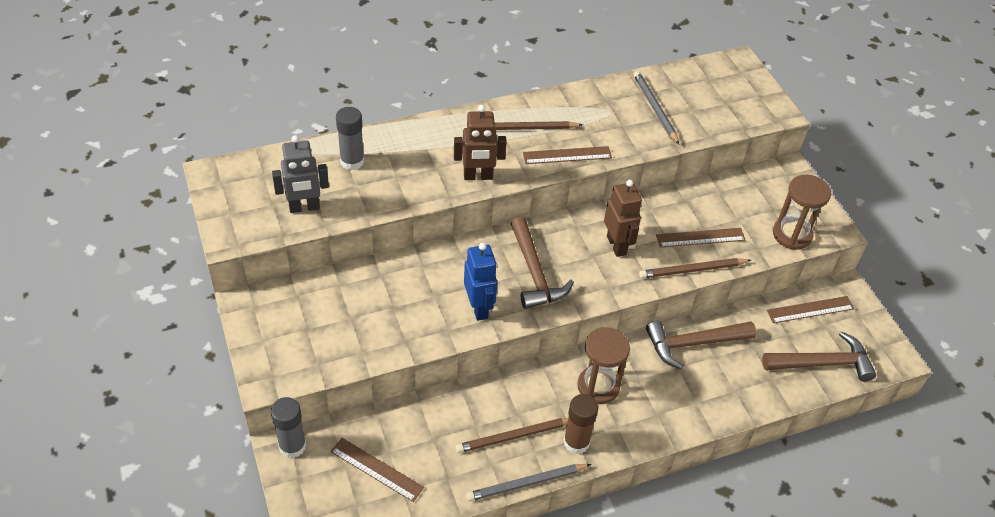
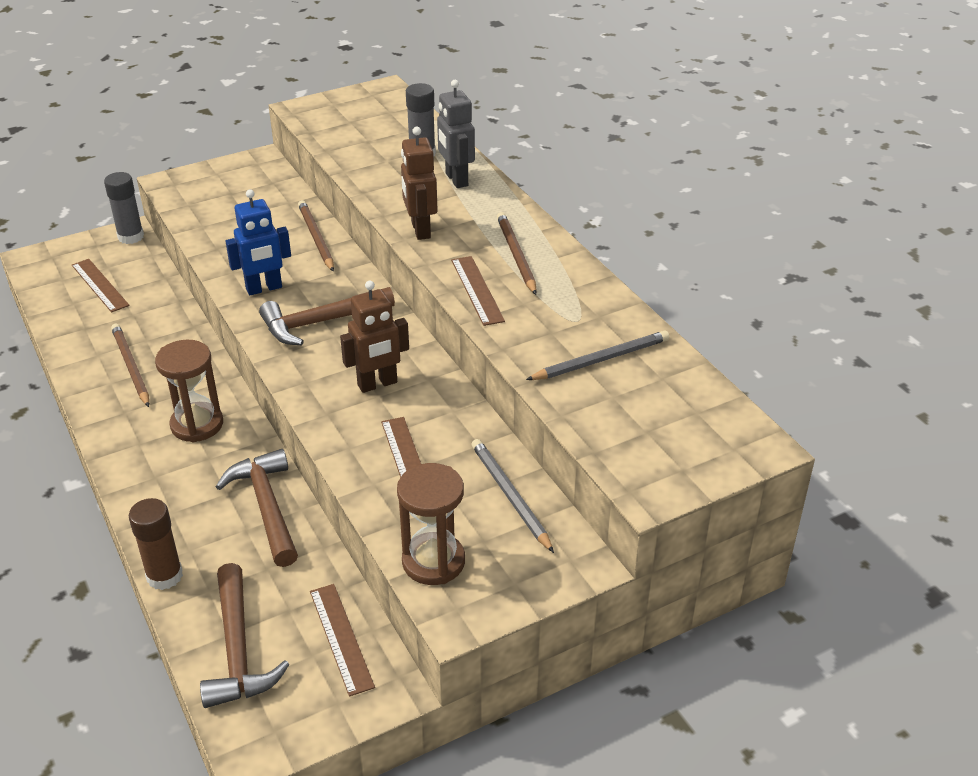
camera: 85 degrees right, 10 degrees down
(304, 207) = (348, 137): grey robot -> grey robot (456, 180)
(376, 469) = (100, 285): brown ruler -> brown ruler turned 60 degrees counterclockwise
(526, 483) = (70, 380): grey pencil -> grey pencil (510, 496)
(576, 442) = (120, 412): brown glue stick -> brown glue stick (164, 576)
(692, 270) = (344, 454): brown pencil -> brown pencil (316, 238)

